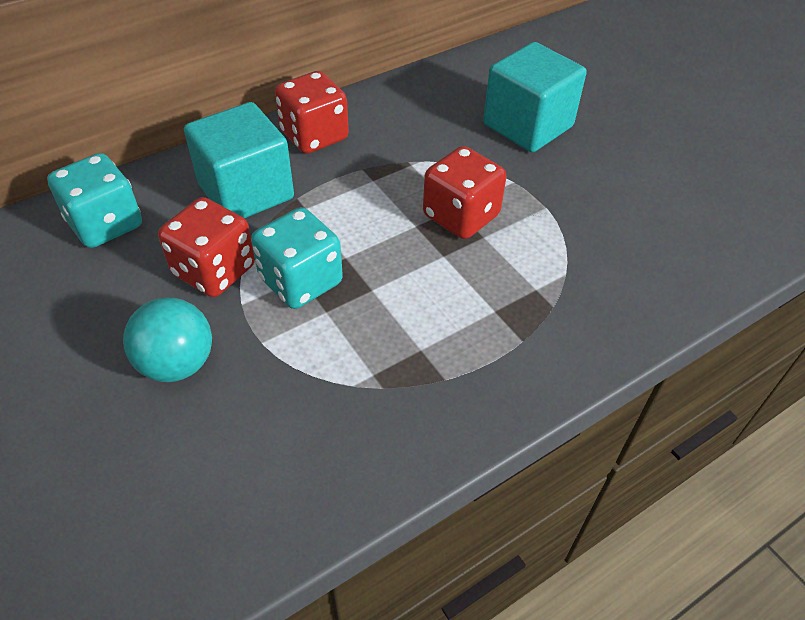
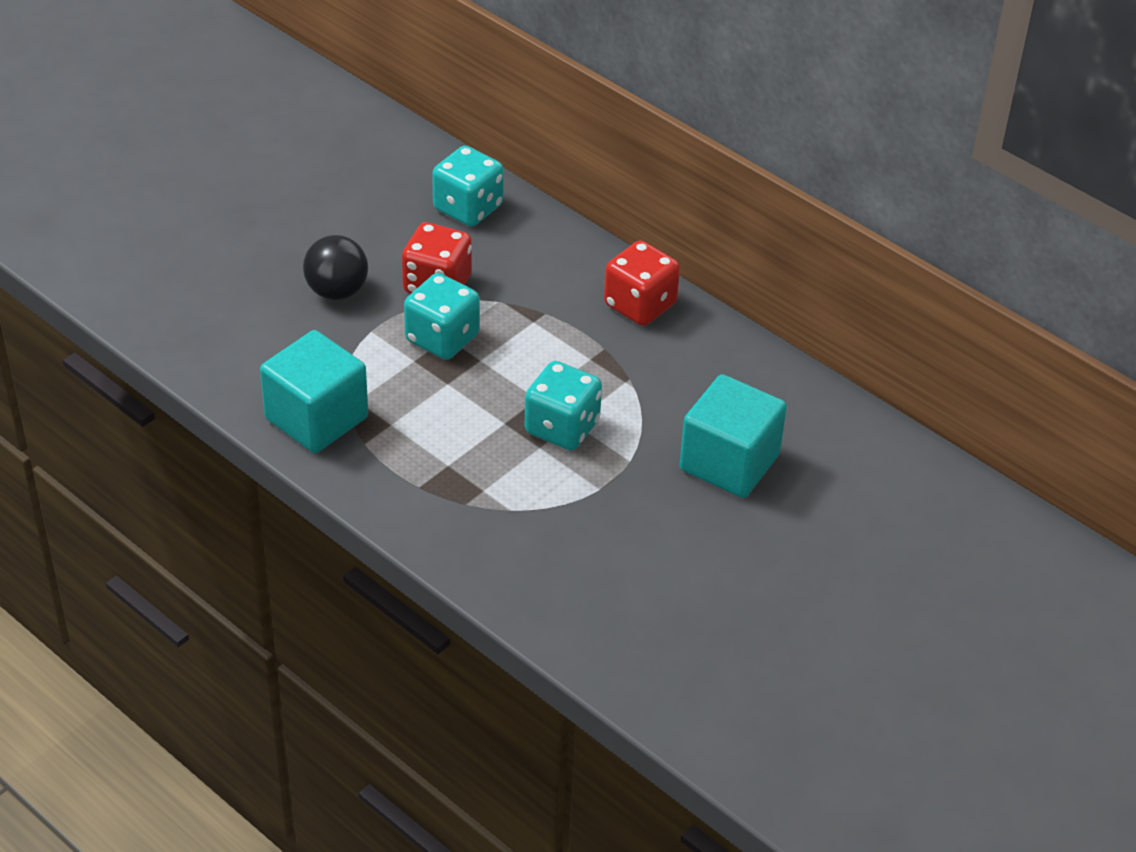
camera: 75 degrees right, 5 degrees down
(177, 363) = (337, 291): turquoise ball -> black ball
(246, 192) = (540, 279): turquoise cube -> turquoise cube (316, 418)
(461, 216) = (562, 427): red dice -> turquoise dice

